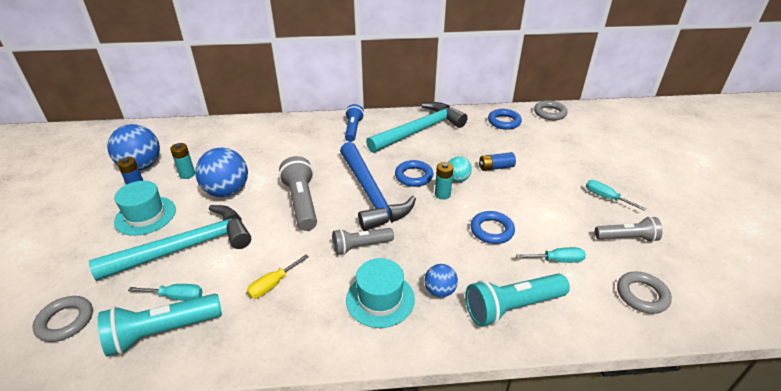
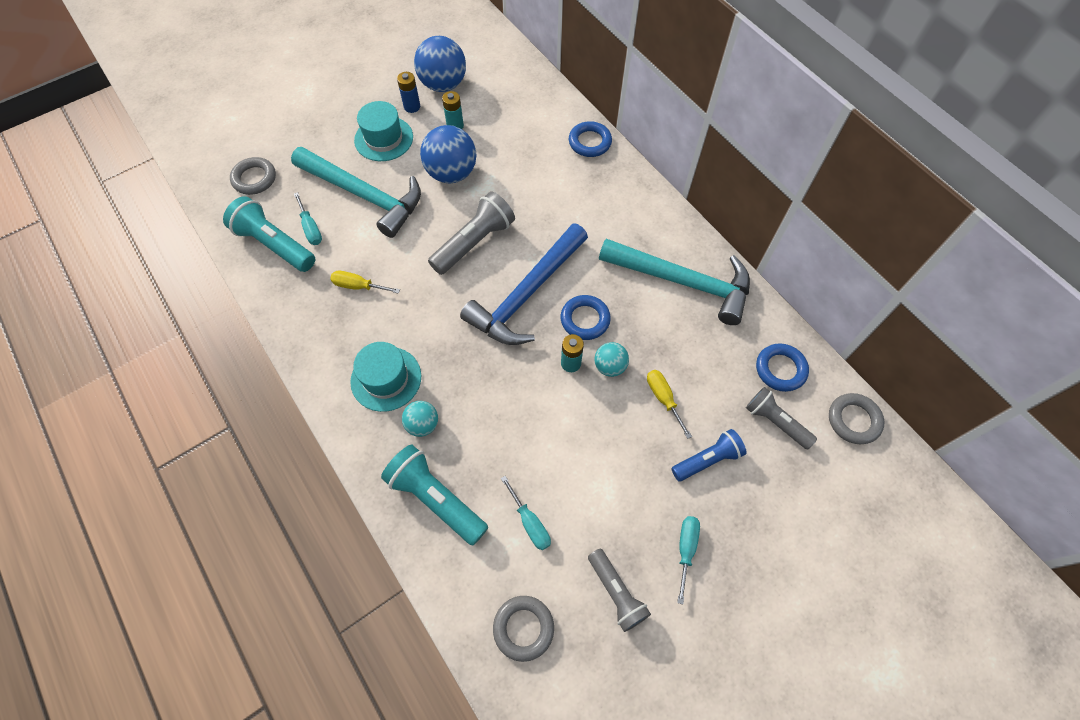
camera: 60 degrees right, 25 degrees up
(353, 129) = (633, 214): blue flashlight -> blue flashlight (707, 459)
(360, 246) = (443, 327): grey flashlight -> grey flashlight (775, 422)
(440, 291) = (422, 424): blue ball -> turquoise ball
(492, 230) = (540, 438): blue ring -> blue ring (589, 142)
(496, 167) = (663, 398): blue battery -> yellow screwdriver

